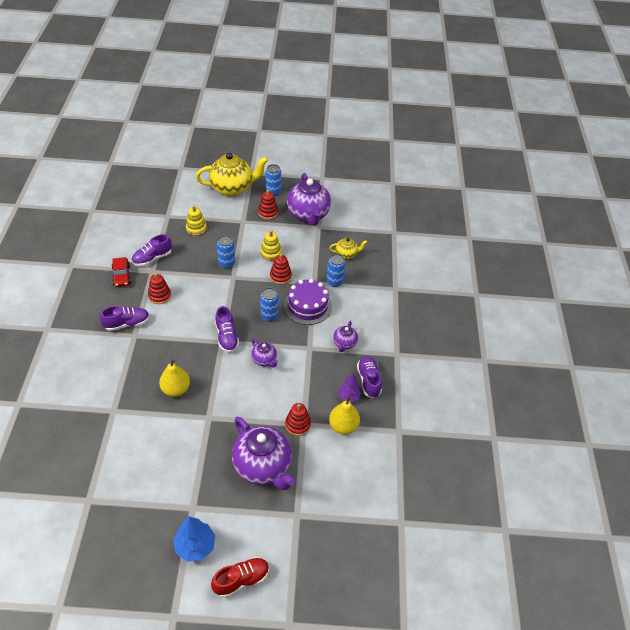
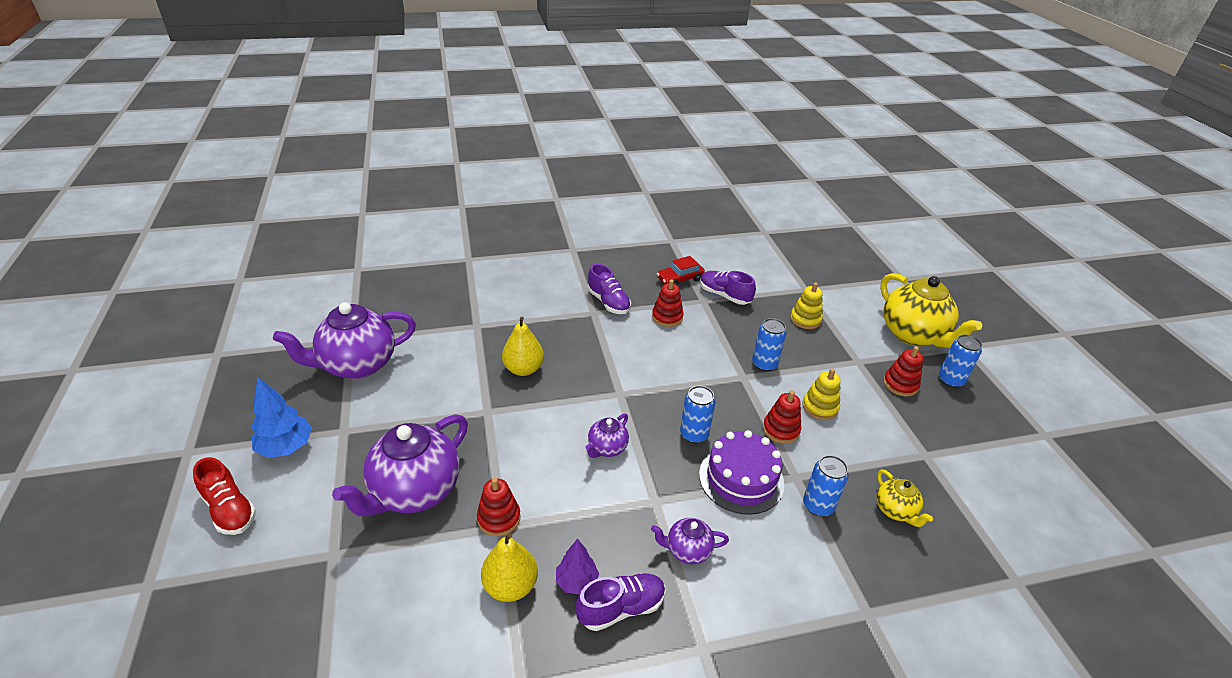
camera: 75 degrees right, 10 degrees down
(227, 337) = (630, 396): purple shoe -> none
(308, 215) = (940, 435): purple teapot -> purple teapot (357, 365)

